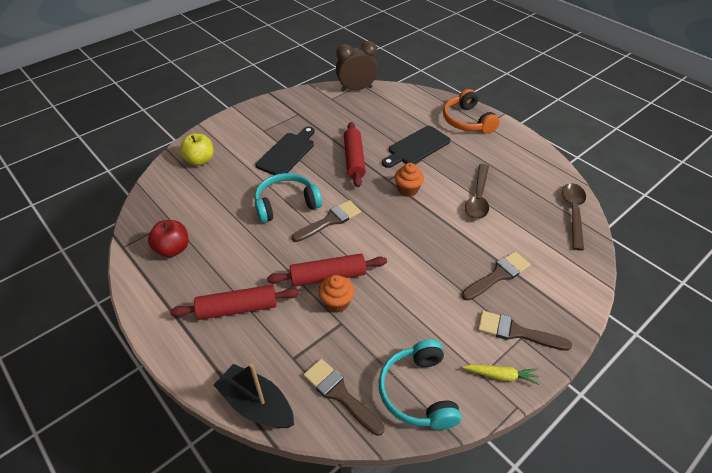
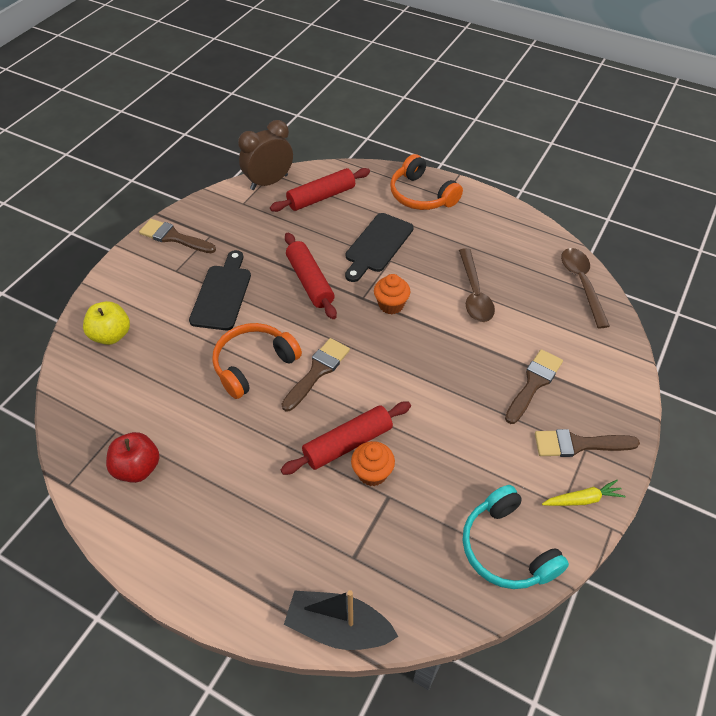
camera: 20 degrees left, 5 degrees up
(237, 308) = (259, 518): red rolling pin -> red rolling pin (321, 197)
(286, 204) = (253, 364): turquoise headphones -> orange headphones
(340, 394) = (425, 580): brown brush -> brown brush (174, 237)

